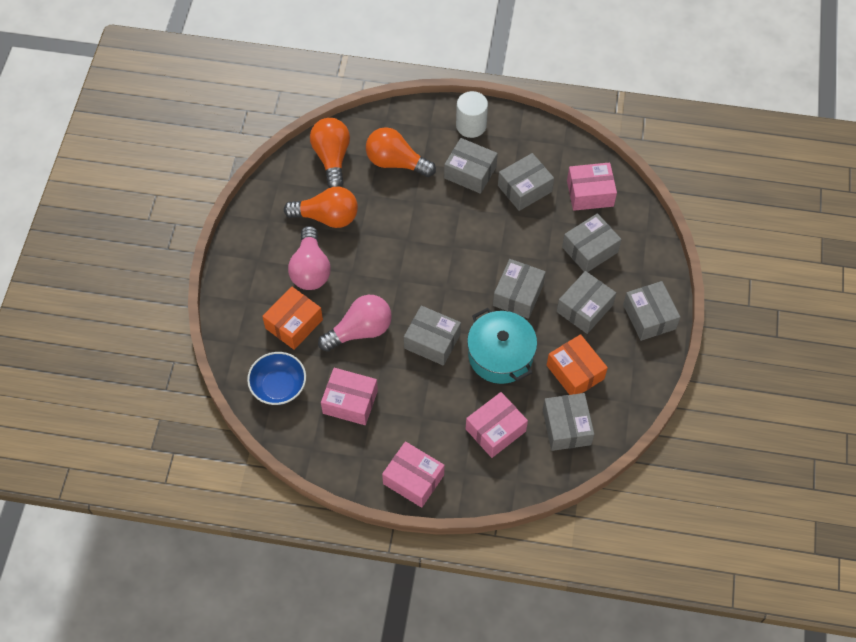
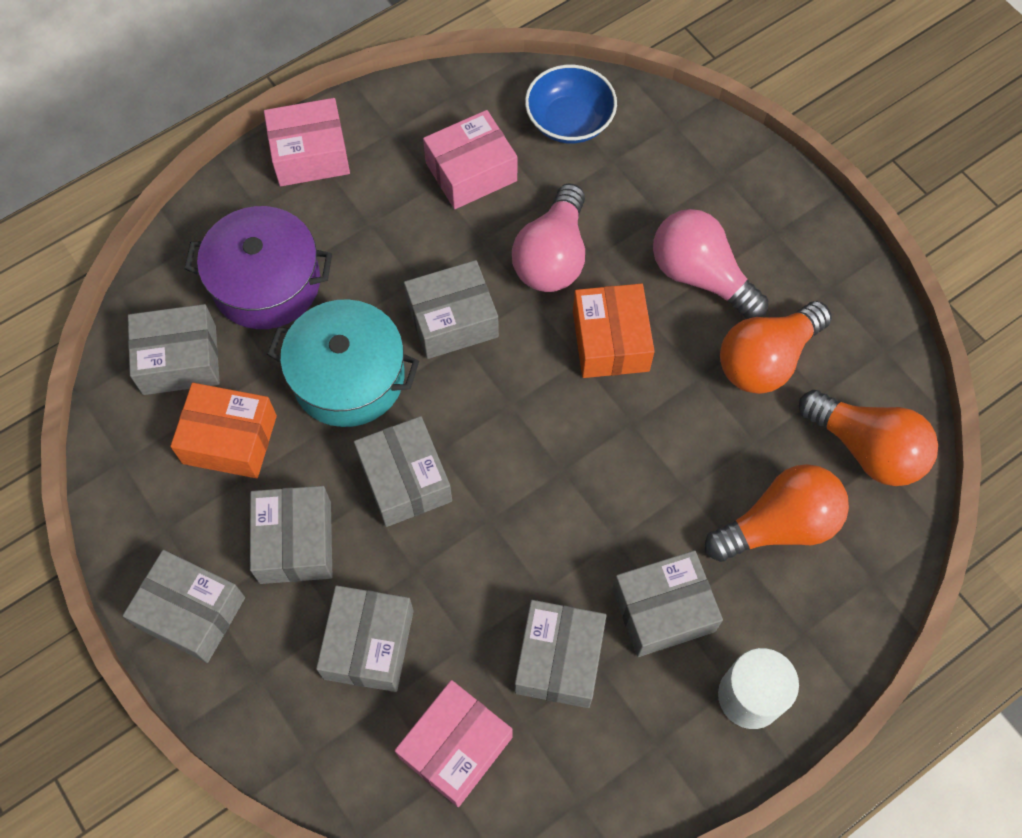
camera: 135 degrees right, 5 degrees up
(294, 324) = (637, 198): orange box -> orange box (610, 341)
(495, 430) = (266, 283): pink box -> purple pot
(566, 427) = (179, 360): grey box -> grey box turned 45 degrees counterclockwise

